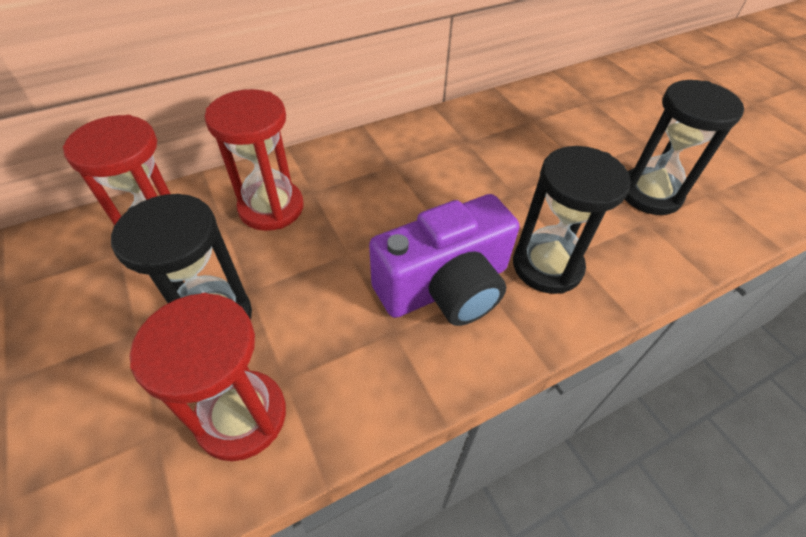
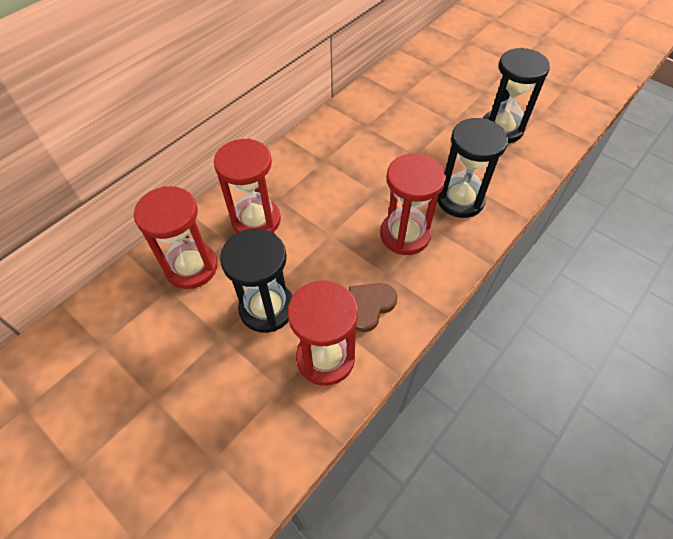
camera: 20 degrees left, 5 degrees up
(343, 366) = (369, 306): none -> brown heart
(445, 287) = (405, 235): purple camera -> red hourglass

